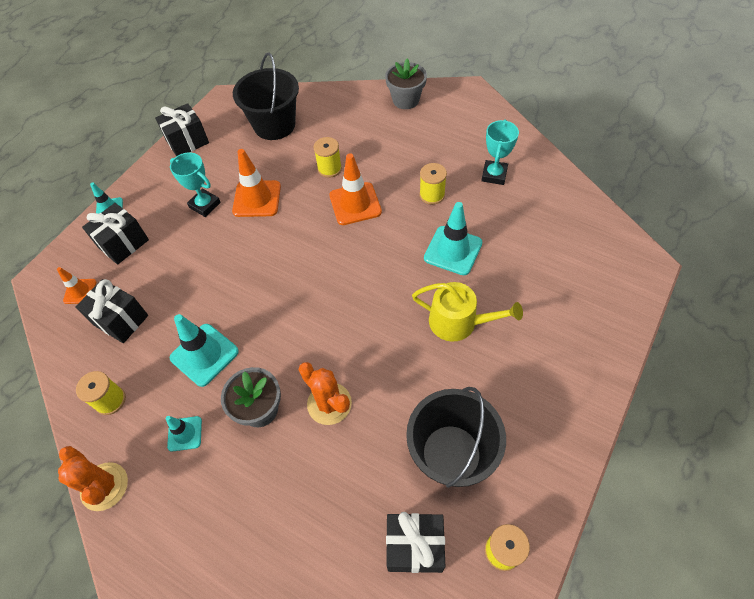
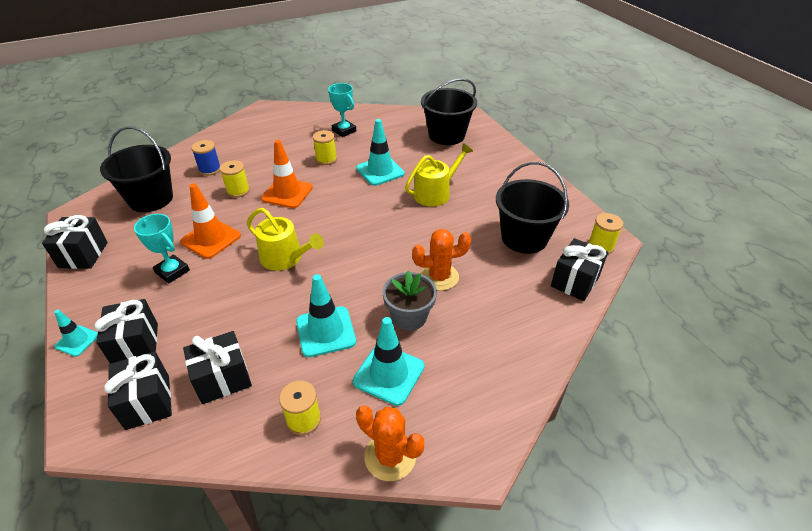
camera: 60 degrees left, 15 degrees down
(80, 291) = (148, 402): orange traffic cone -> black gift
(104, 486) = (390, 456): orange cactus -> orange cactus turned 45 degrees clockwise
(185, 433) = (389, 374): turquoise traffic cone -> turquoise traffic cone, size x1.74
(205, 205) = (172, 271): turquoise trophy -> turquoise trophy turned 60 degrees clockwise
(270, 265) = (285, 258): none -> yellow watering can
(342, 128) = (210, 169): none -> blue spool
(406, 100) = (230, 133): grey flower pot -> none
(579, 268) = (446, 135): none -> black bucket

